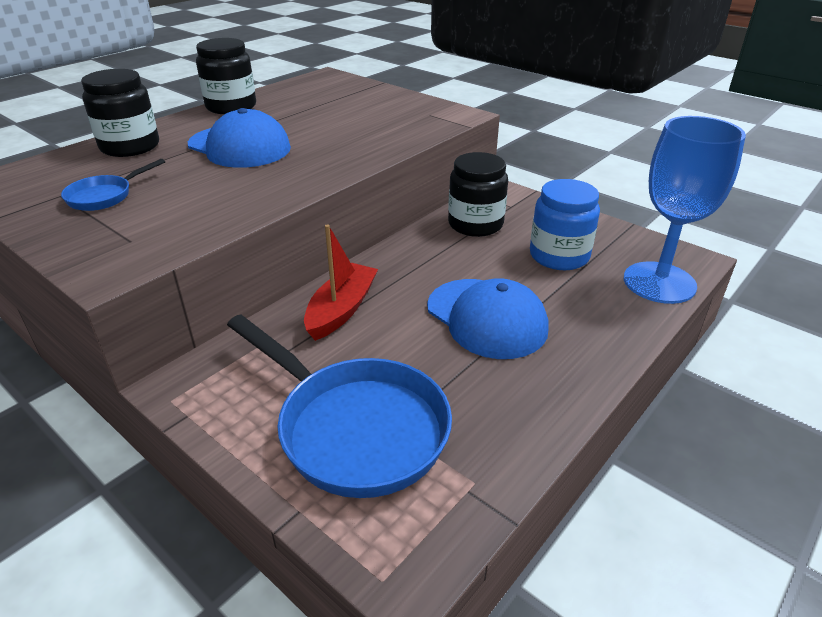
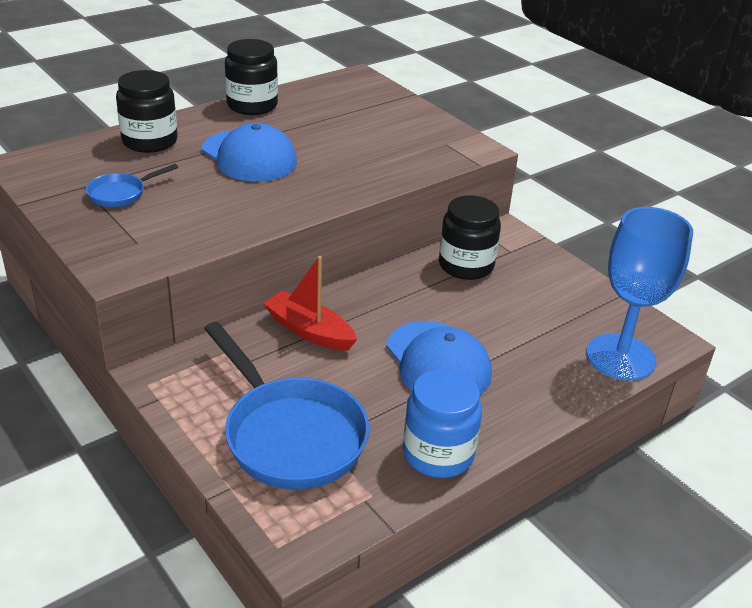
camera: 10 degrees right, 0 degrees up
(341, 310) = (309, 331): red boat -> red boat turned 90 degrees counterclockwise
(559, 256) = (534, 313): blue jar -> blue jar (438, 454)

